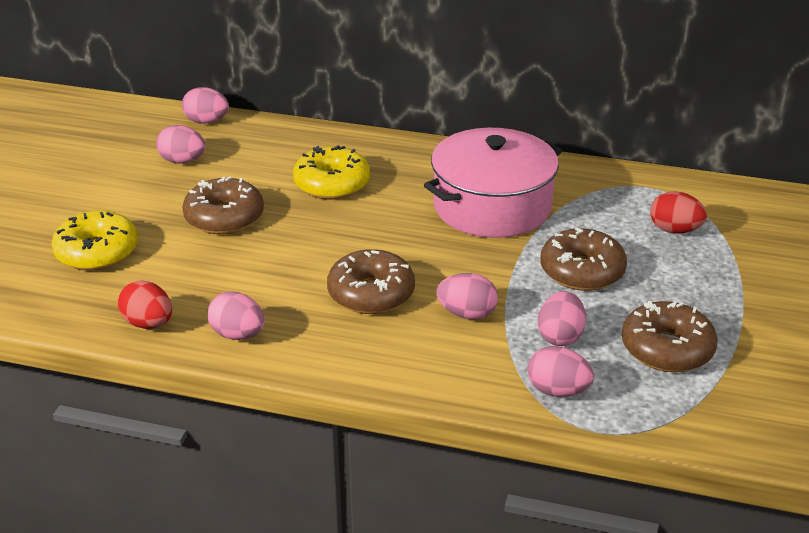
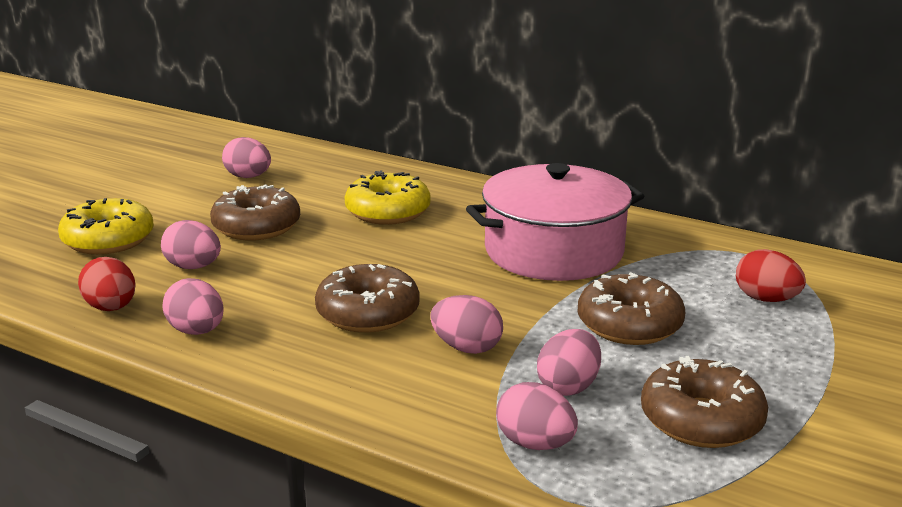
camera: 15 degrees right, 10 degrees down
(206, 121) = (294, 149): pink egg -> pink egg (193, 267)

